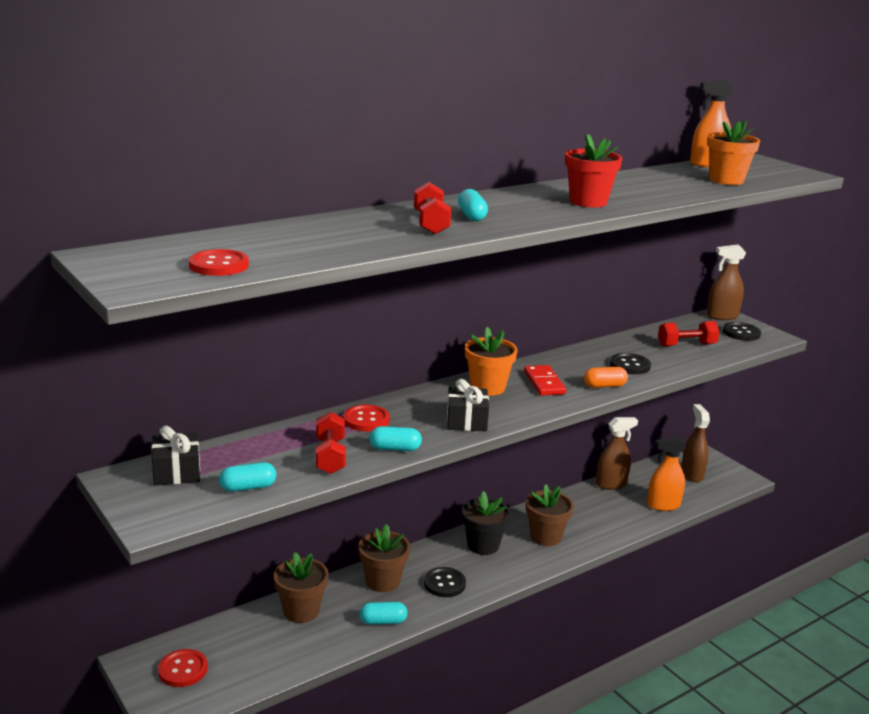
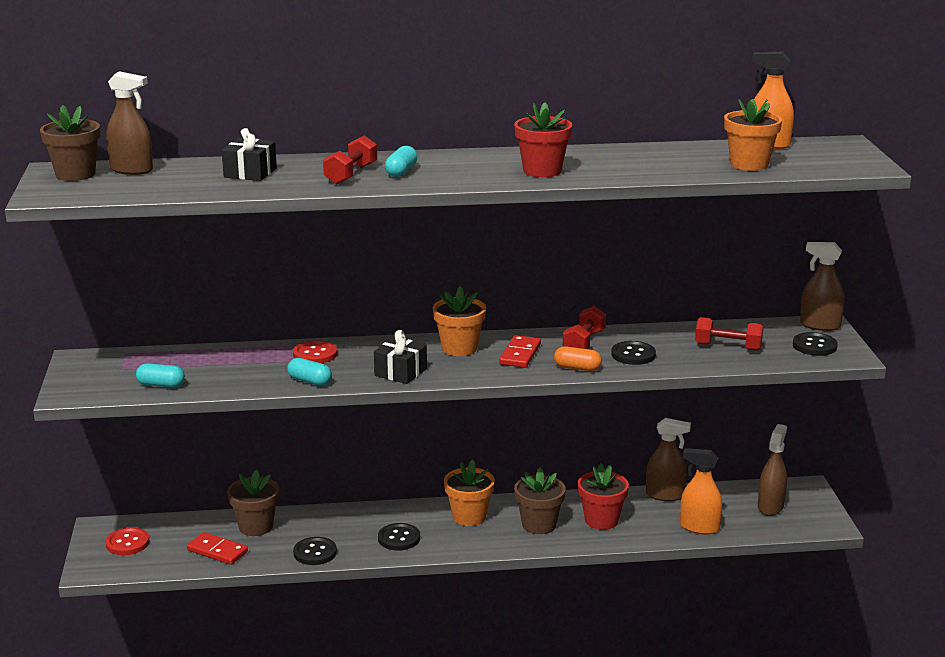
camera: 30 degrees right, 0 degrees up
(176, 472) = (123, 363): black gift -> black gift (250, 173)
(194, 245) = (132, 170): none -> brown spray bottle
(219, 265) = (124, 188): red button -> none
(286, 649) = (217, 551): none -> red domino
(330, 456) = (250, 376): red dumbbell -> red dumbbell (584, 343)
(383, 581) = (346, 522): brown flower pot -> brown flower pot (75, 174)
(383, 621) = (315, 553): turquoise capsule -> black button
(483, 545) = (469, 517): black flower pot -> orange flower pot
(588, 519) = (601, 520): none -> red flower pot

